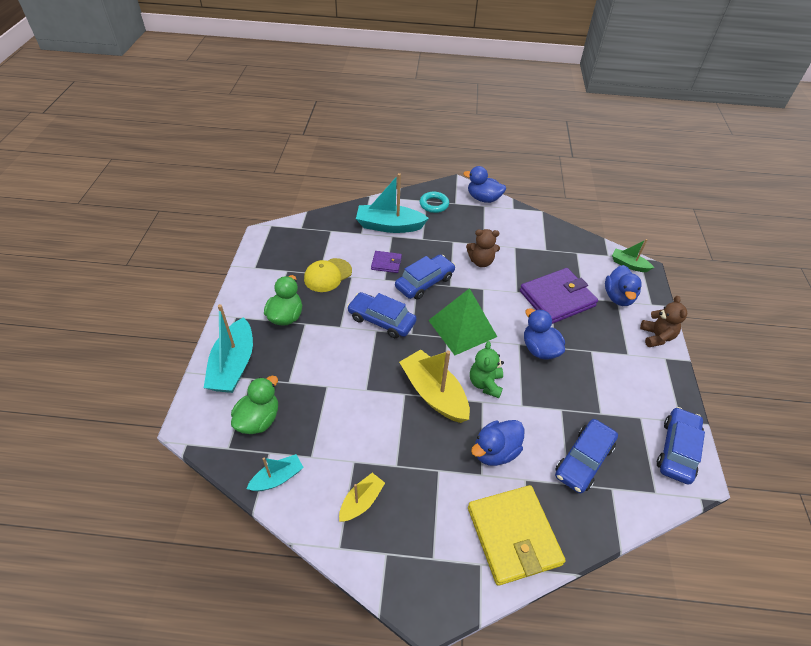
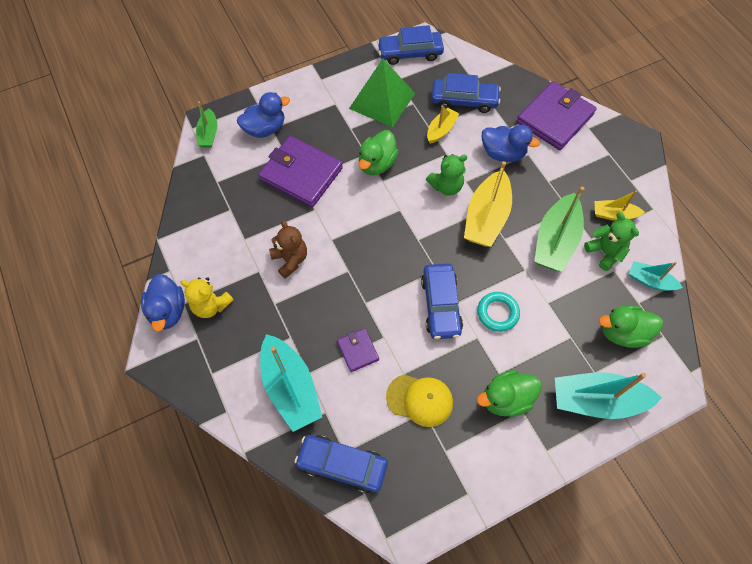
camera: 120 degrees left, 15 degrees up
(233, 365) = (596, 400): turquoise boat -> turquoise boat turned 150 degrees counterclockwise
(332, 462) = (605, 252): none -> green teddy bear
(373, 430) = (555, 241): none -> green boat
(424, 282) = (360, 296): blue car -> blue car (342, 465)
(434, 204) = (214, 361): turquoise ring -> turquoise ring (497, 313)
(462, 328) = (397, 232): green pyramid -> green pyramid (382, 100)
(473, 215) = (211, 305): none -> yellow teddy bear
(513, 535) = (554, 118): yellow wallet -> purple wallet
(539, 349) = (377, 164): blue duck -> green duck
(553, 417) = (441, 130): none -> yellow boat
(656, 337) = (299, 90): brown teddy bear -> none

